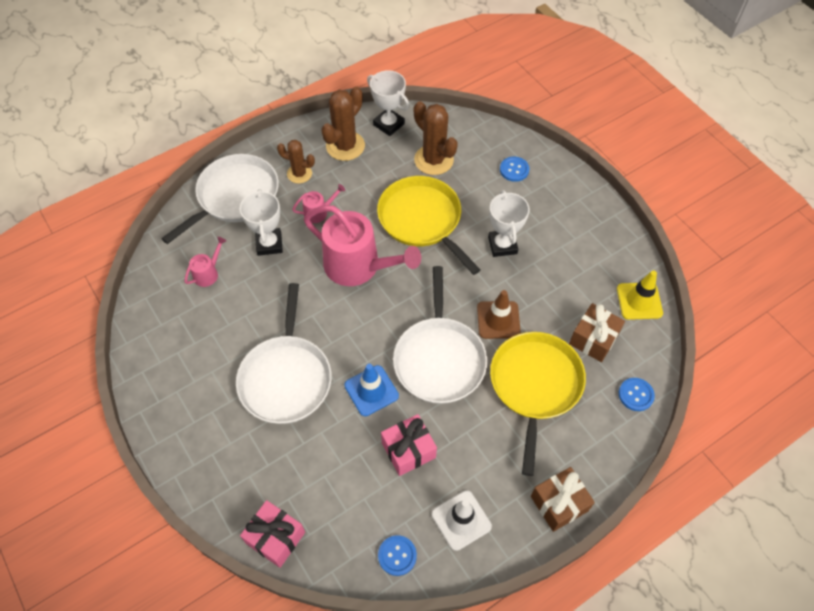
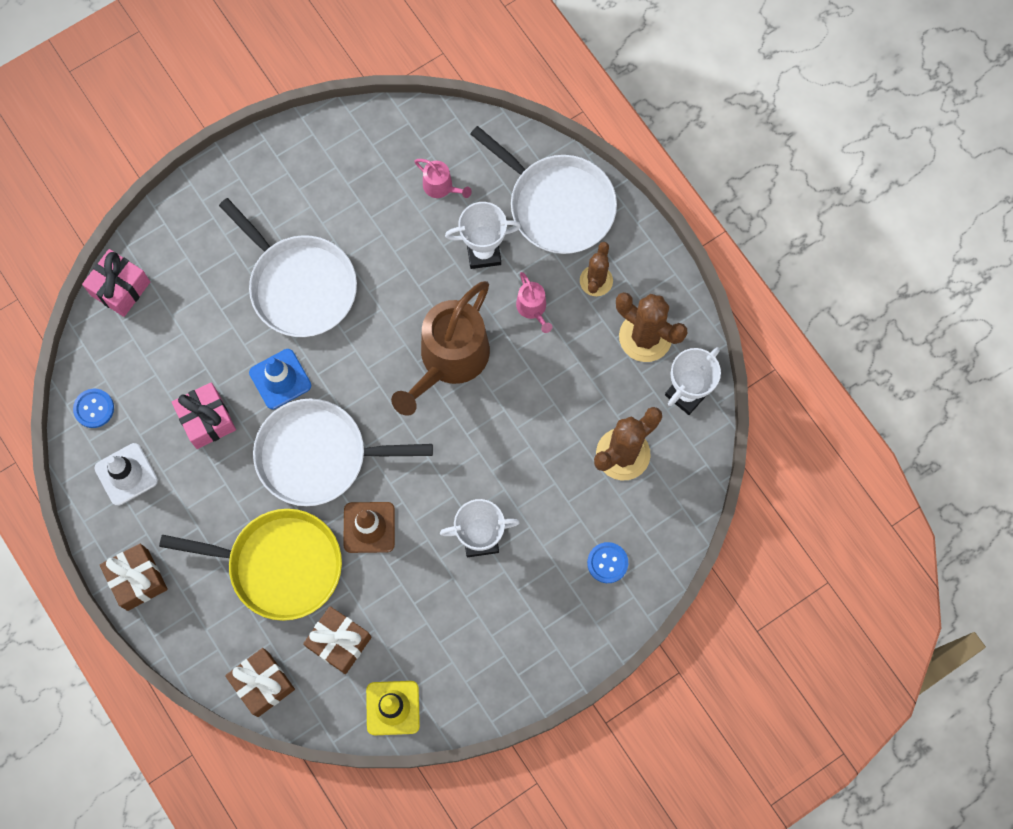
camera: 90 degrees right, 15 degrees up
(286, 378) = (299, 285): white pan -> white pan turned 135 degrees counterclockwise
(358, 266) = (449, 359): pink watering can -> brown watering can
(422, 220) = (521, 438): yellow pan -> none
(636, 395) = (263, 684): blue button -> brown gift

